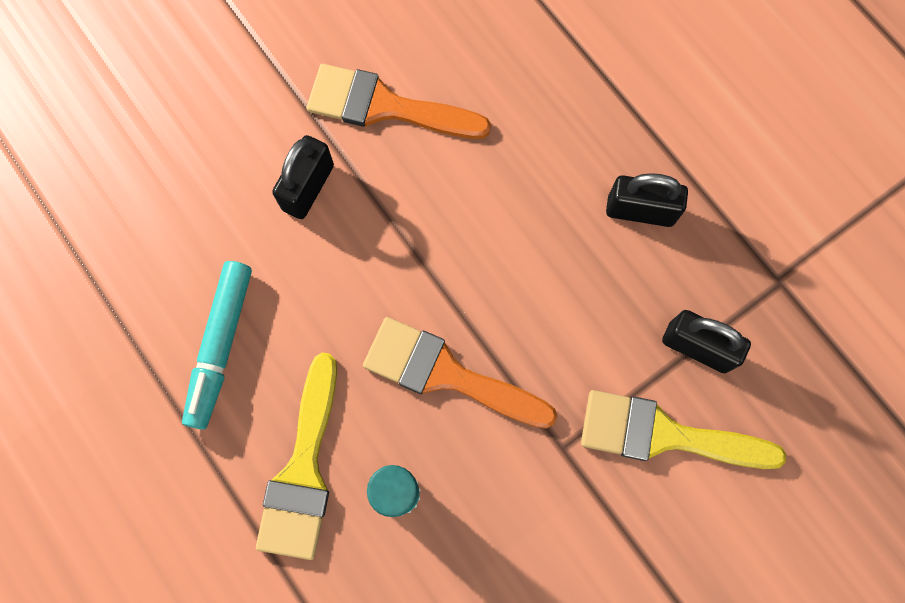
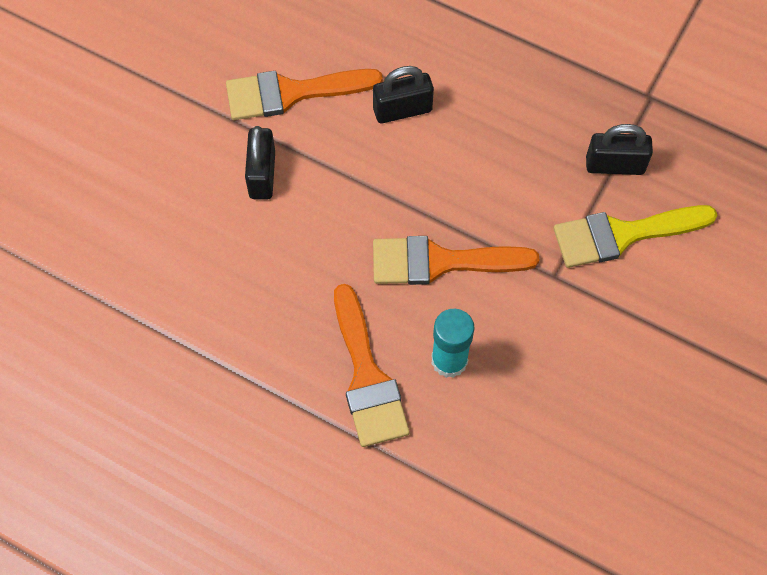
camera: 25 degrees left, 10 degrees down
(220, 346) = (254, 317): turquoise marker -> none
(303, 470) = (367, 377): yellow brush -> orange brush
(640, 210) = (524, 89): black padlock -> black padlock (402, 110)

